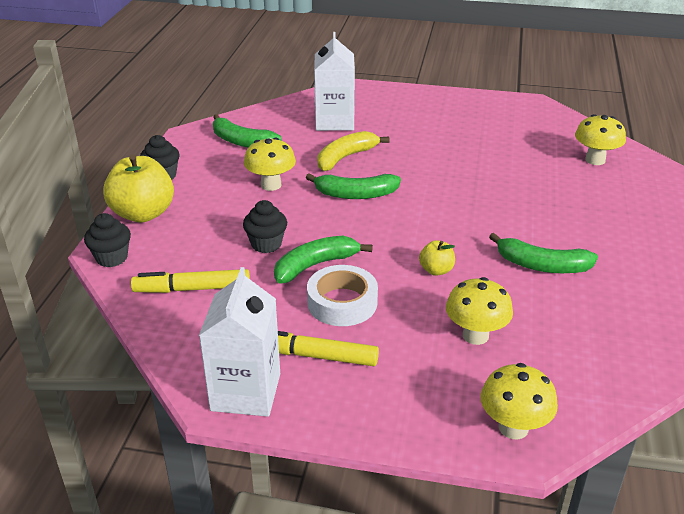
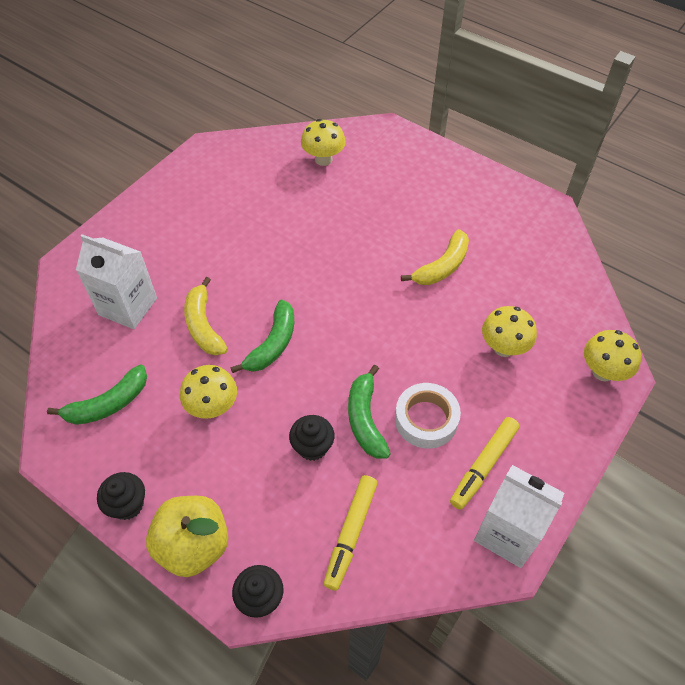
camera: 65 degrees left, 20 degrees up
(436, 270) = (415, 335): yellow apple -> none
(542, 265) = (442, 266): green banana -> yellow banana

